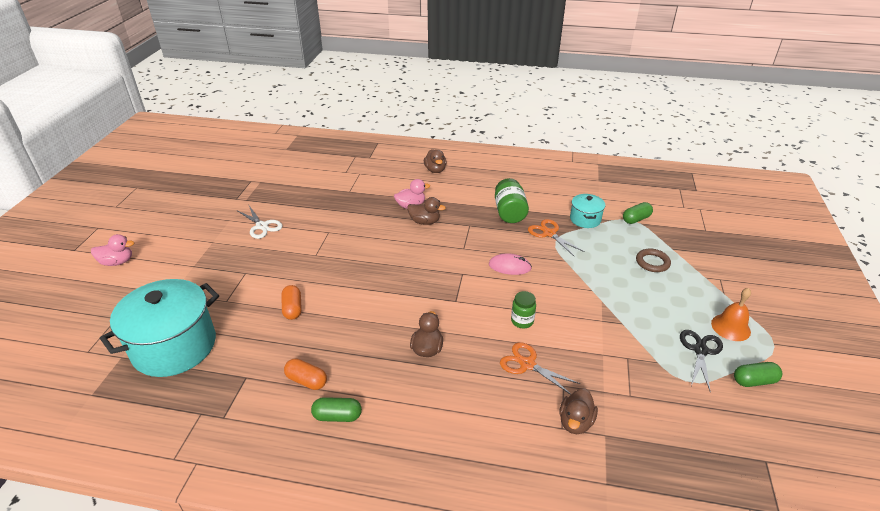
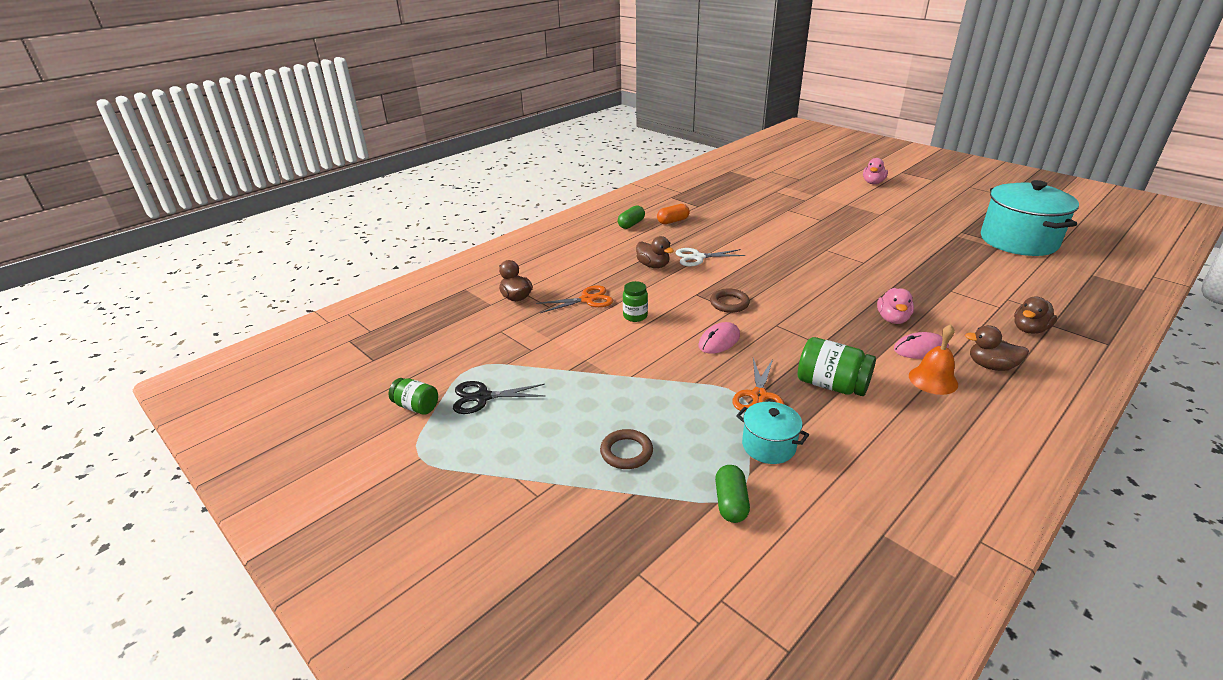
camera: 125 degrees right, 5 degrees down
(174, 346) = (751, 191): turquoise pot -> turquoise pot (1018, 241)
(262, 226) = (896, 235): white scissors -> white scissors (698, 257)
(292, 309) = (755, 229): orange capsule -> none
(425, 222) = (848, 318): brown duck -> brown duck (1029, 329)
(439, 191) = (920, 349): none -> pink mouse
(454, 278) = (729, 303): none -> brown ring
(549, 233) = (759, 396): orange scissors -> orange scissors turned 105 degrees clockwise
(700, 350) = (482, 397): black scissors -> black scissors turned 120 degrees clockwise
(730, 327) = (475, 441): orange bell -> orange bell (933, 380)
(754, 381) = (416, 406): green capsule -> green jar

